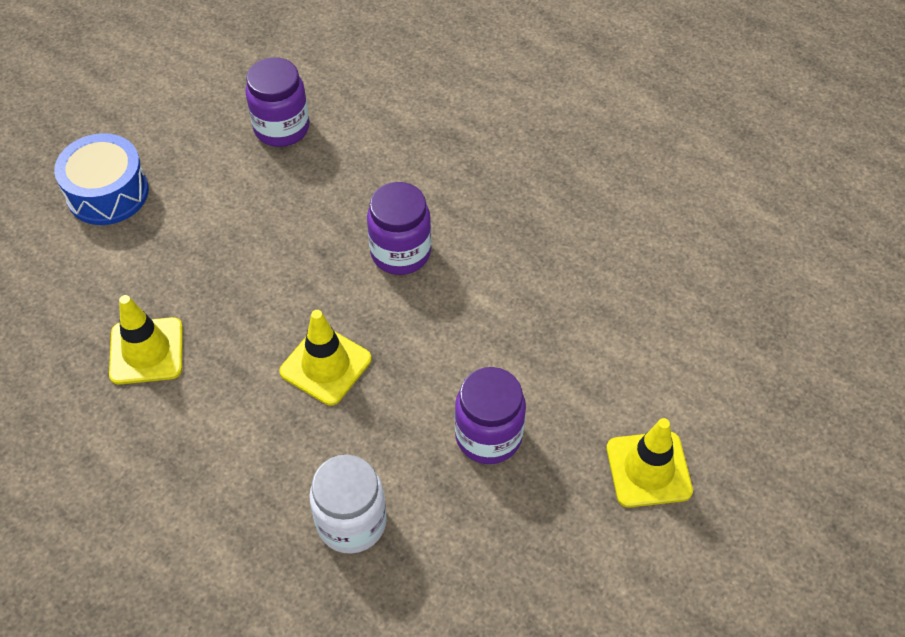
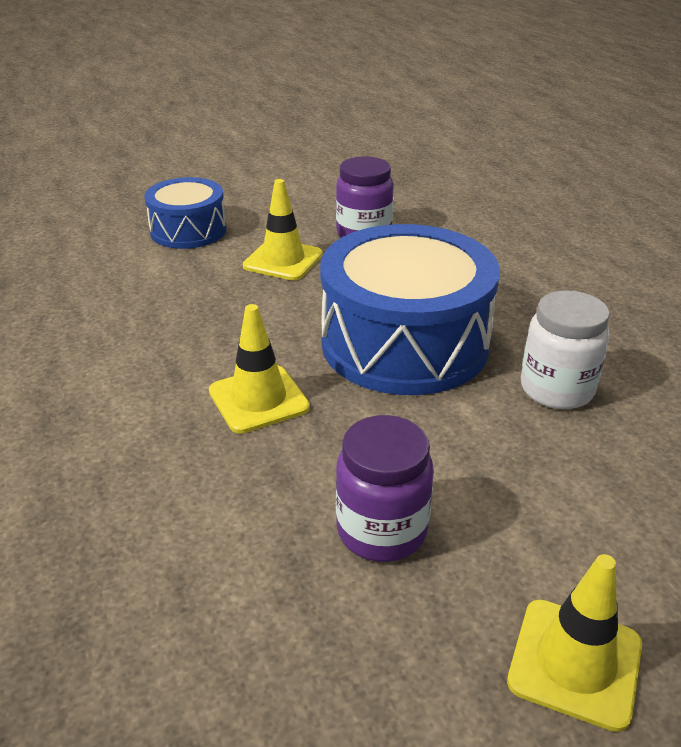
camera: 30 degrees right, 20 degrees down
(146, 351) = (114, 331): yellow traffic cone -> yellow traffic cone (283, 260)
(351, 522) = (161, 545): white jar -> white jar (556, 389)
(400, 253) = (404, 343): purple jar -> blue drum

